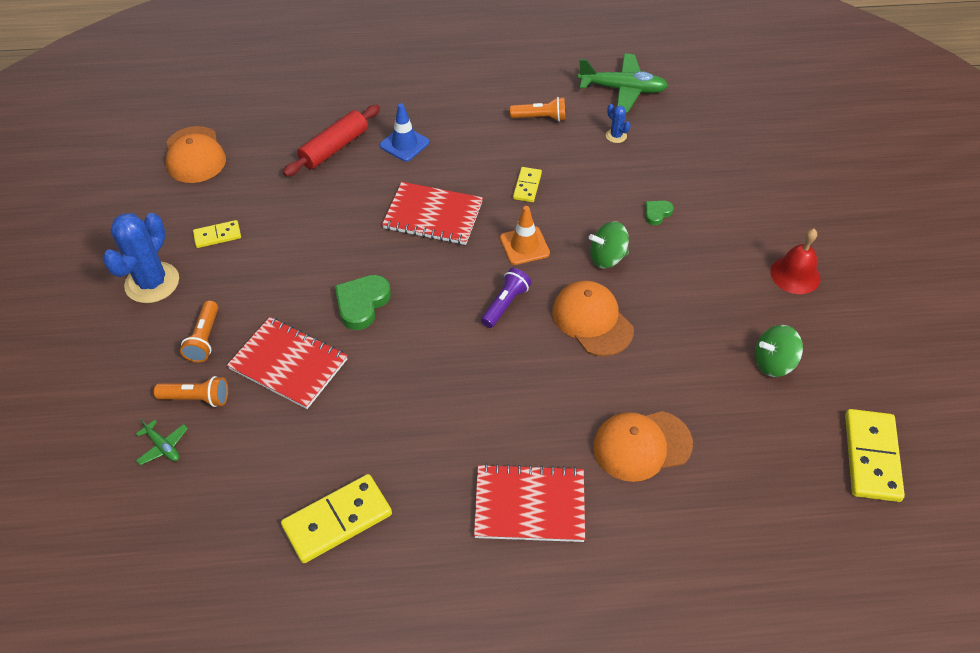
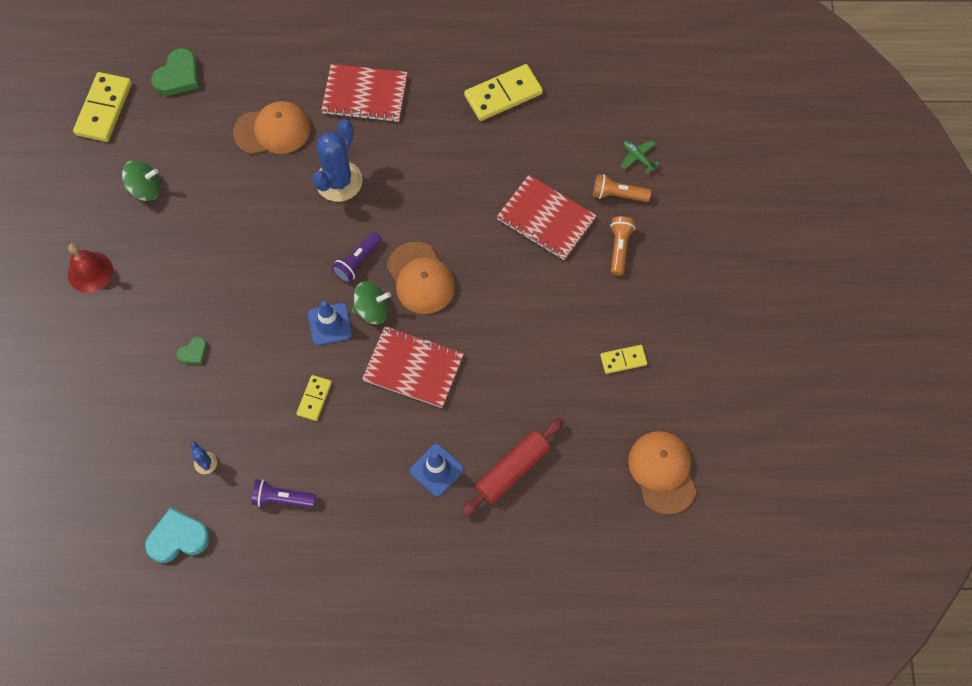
camera: 175 degrees left, 15 degrees up
(152, 283) = (676, 310): blue cactus -> blue cactus (339, 181)
(362, 303) = (484, 272): green heart -> green heart (178, 76)
(524, 246) = (330, 324): orange traffic cone -> blue traffic cone
(540, 118) = (282, 498): orange flashlight -> purple flashlight
(592, 320) = (285, 240): orange cap -> orange cap (420, 278)
(607, 257) = (255, 304): green spinning top -> green spinning top (372, 310)
(622, 90) = (178, 538): green plane -> turquoise heart

